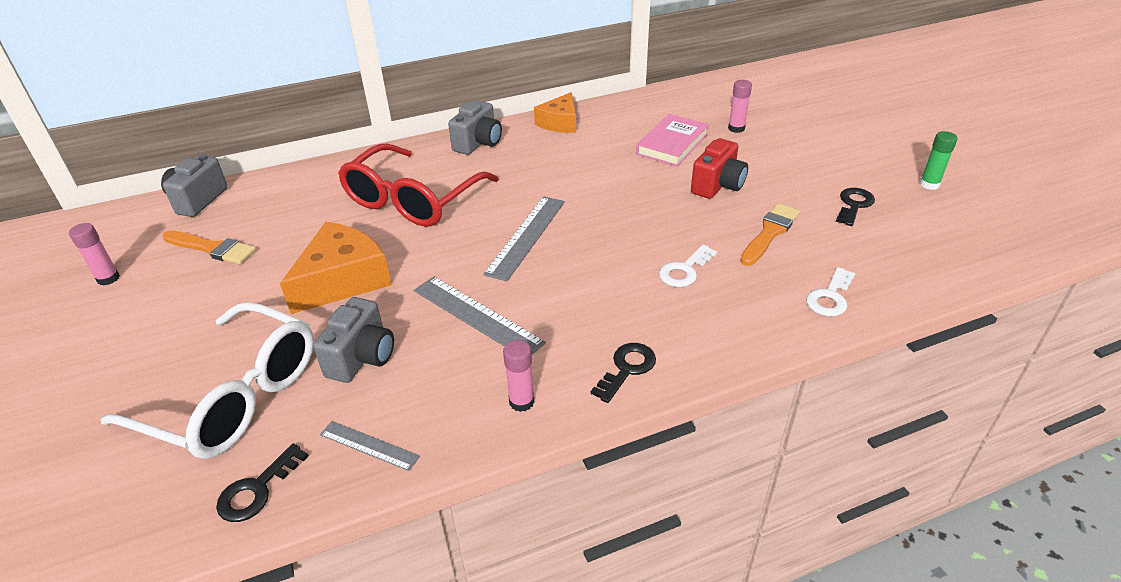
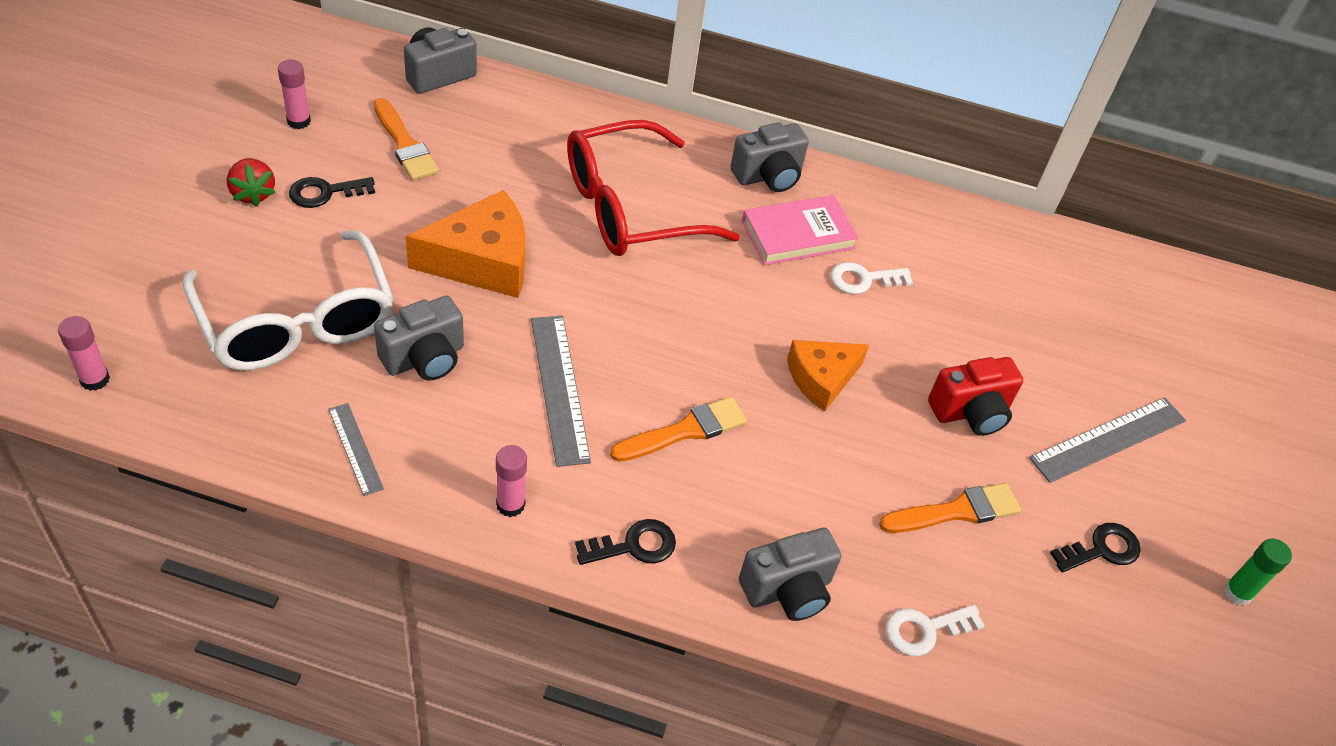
camera: 30 degrees right, 10 degrees up
(111, 340) = (253, 193): none -> red strawberry
(257, 489) = (245, 422): black key -> black key (325, 192)
(526, 236) = (695, 331): grey ruler -> grey ruler (1108, 439)
(560, 123) = (887, 205): orange cheese -> orange cheese (821, 379)
(581, 289) = (685, 431): none -> orange brush
(672, 144) = (984, 321): pink book -> pink book (798, 235)
(685, 270) = (810, 486): white key -> white key (863, 279)
(736, 128) = (1090, 351): pink glue stick -> pink glue stick (95, 379)
(740, 329) = (788, 590): none -> grey camera

